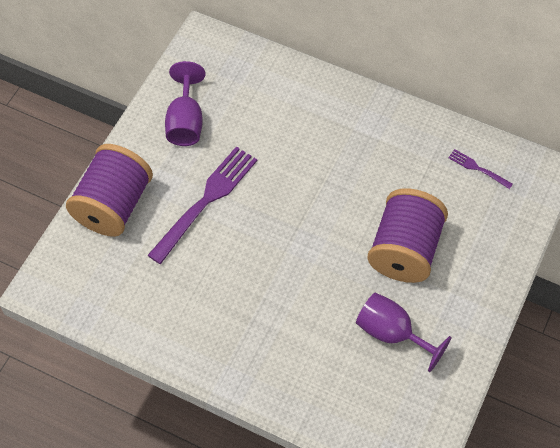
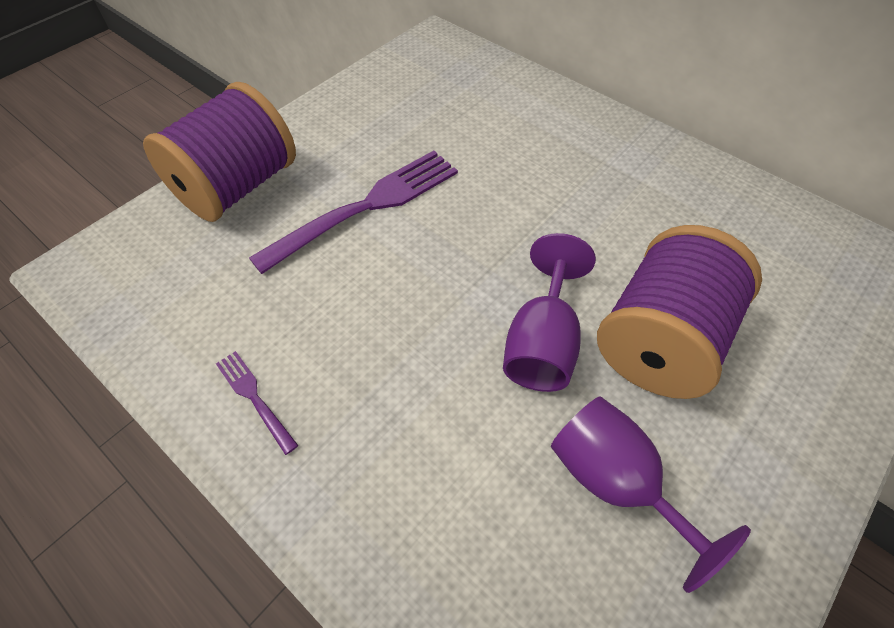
camera: 15 degrees right, 5 degrees down
(185, 122) = (378, 114): purple goblet -> purple goblet (541, 343)
(478, 168) = (796, 247): purple fork -> purple fork (254, 398)

